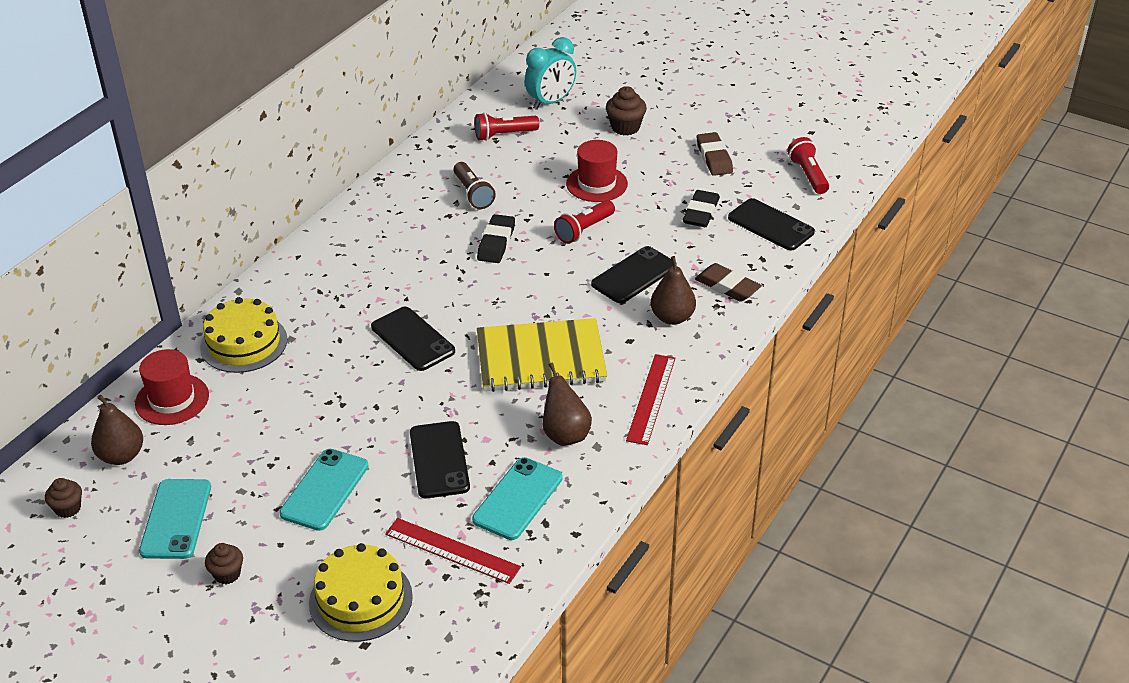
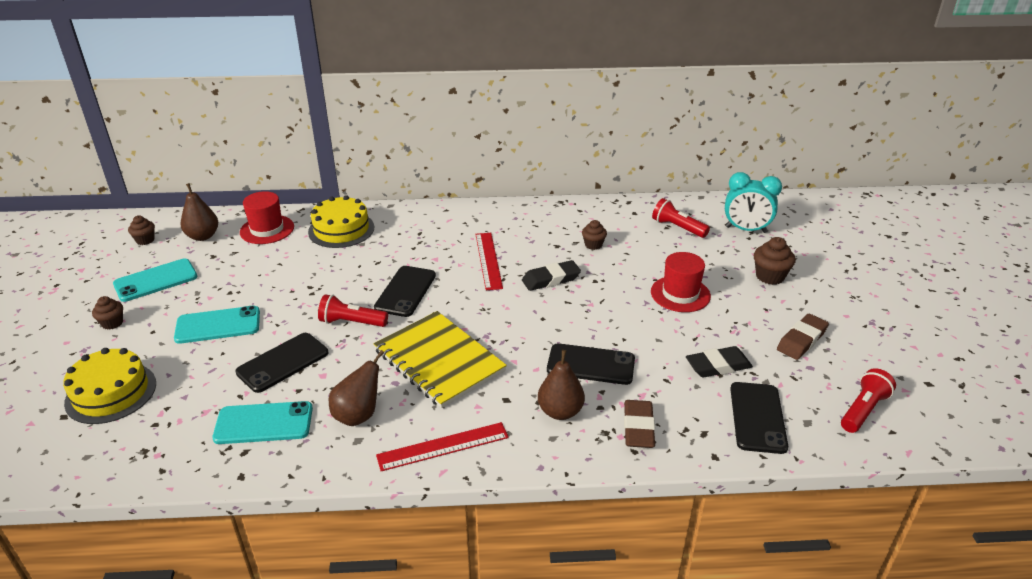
camera: 55 degrees right, 5 degrees down
(452, 550) = (185, 414): red ruler -> red ruler (488, 260)
(473, 194) = (593, 245): brown flashlight -> brown cupcake
(584, 230) = (616, 313): red flashlight -> red flashlight (351, 322)

